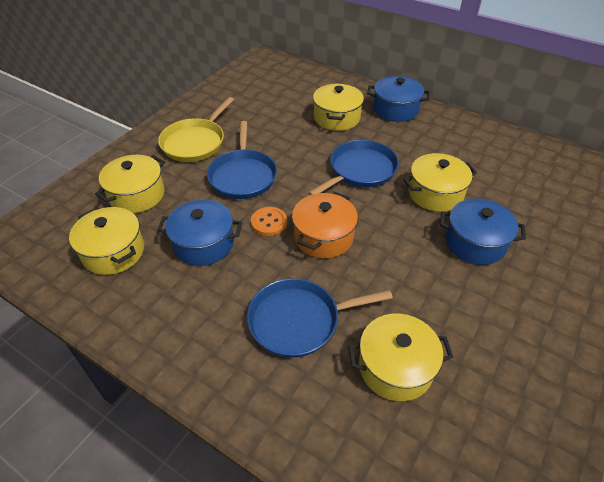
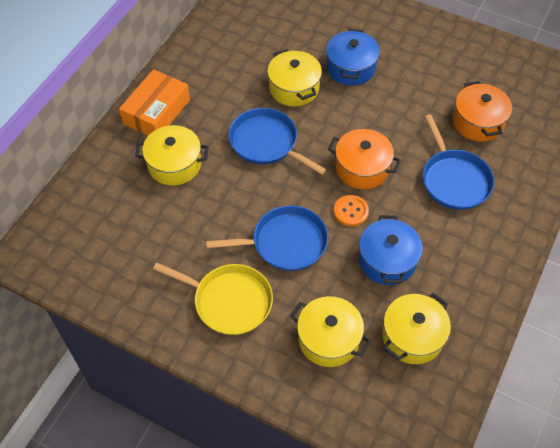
camera: 95 degrees left, 10 degrees up
(395, 109) = (157, 112): blue pot -> orange box
(395, 367) = (478, 122): yellow pot -> orange pot

